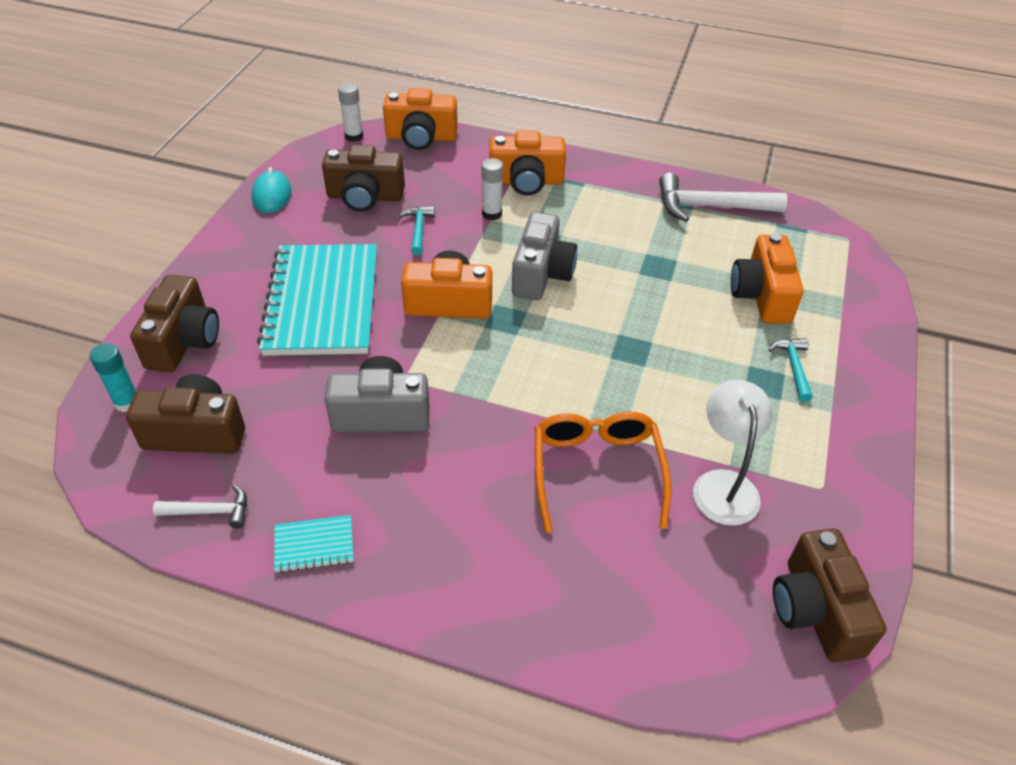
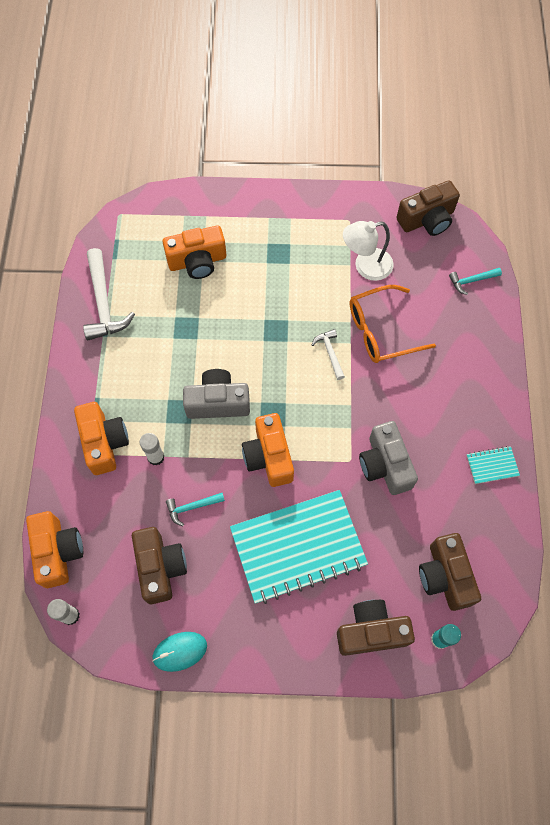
camera: 105 degrees left, 20 degrees up
(210, 511) = (496, 536): white hammer -> white hammer (330, 353)
(314, 545) = (492, 465): turquoise notebook -> turquoise notebook turned 75 degrees counterclockwise
(793, 367) = (260, 239): turquoise hammer -> turquoise hammer (472, 281)

